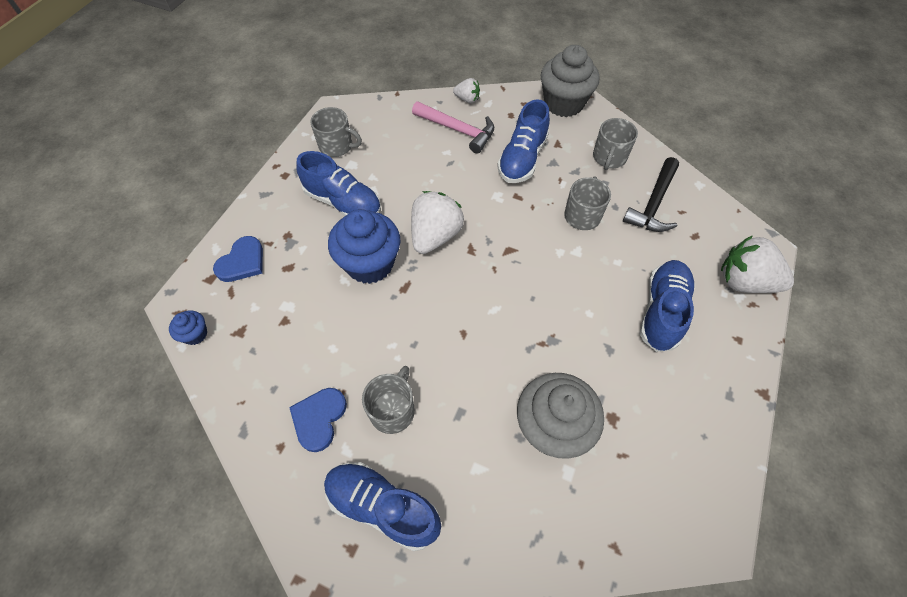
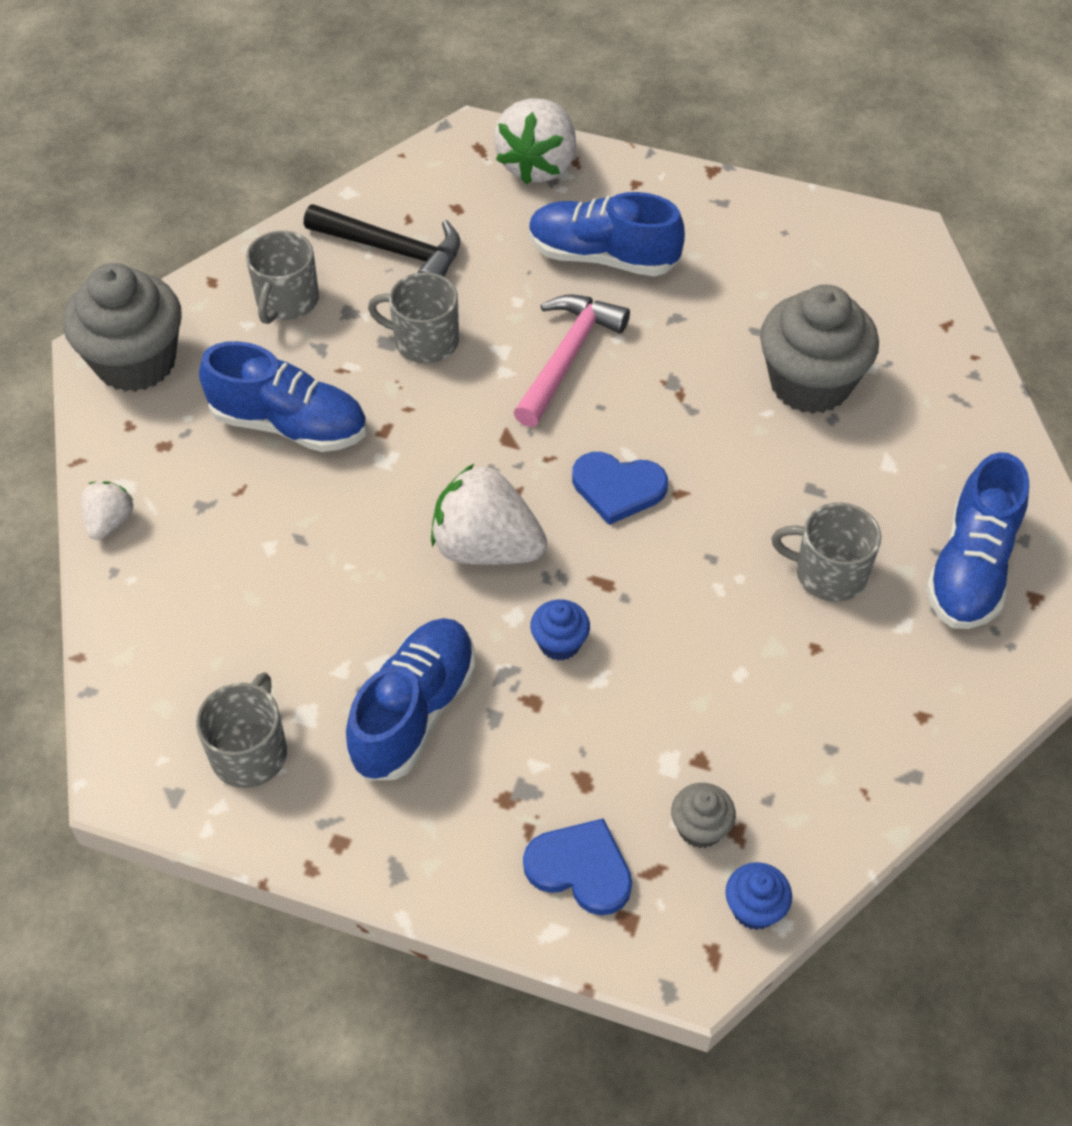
camera: 95 degrees left, 5 degrees down
(246, 315) = (700, 828): none -> grey cupcake
(319, 418) = (865, 671): blue heart -> blue heart (618, 488)
(369, 263) = (559, 643): blue cupcake -> blue cupcake, size x0.46
(457, 130) = (206, 532): pink hammer -> pink hammer (567, 357)
(609, 158) = (286, 301): grey mug -> grey mug turned 90 degrees clockwise

